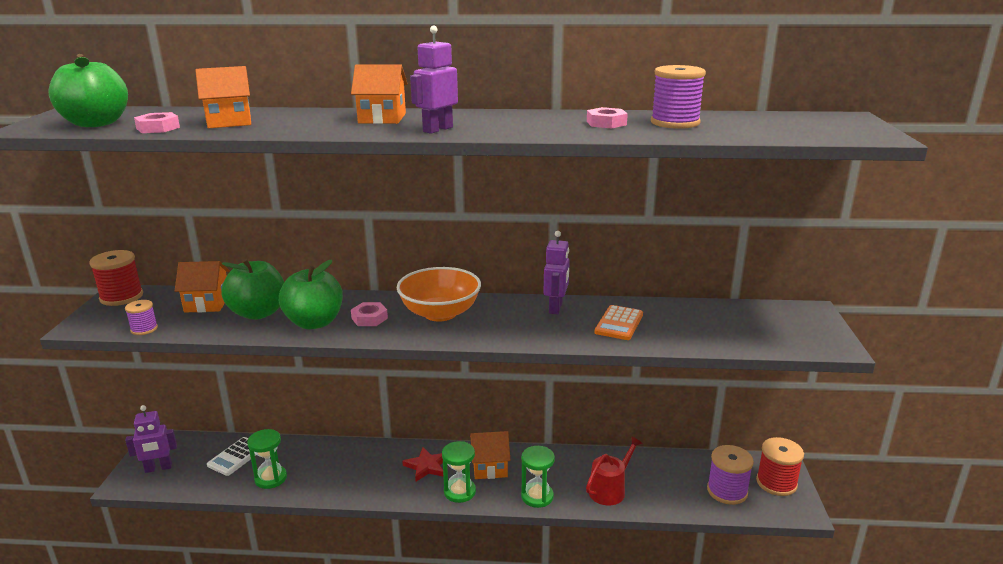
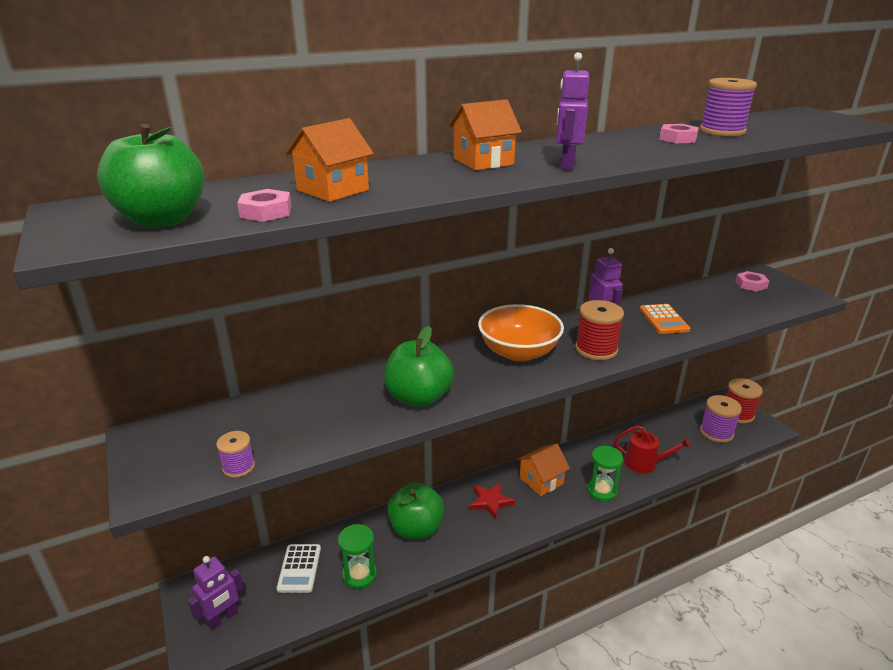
camera: 30 degrees left, 5 degrees up
(121, 297) = (150, 438): red spool -> red spool (596, 349)
(207, 303) = (271, 413): orange house -> none
(258, 313) = (346, 406): green apple -> green apple (416, 528)
(369, 318) = (464, 376): pink nut -> pink nut (751, 285)
(459, 492) = (540, 512): green hourglass -> none
(609, 490) = (644, 463): red watering can -> red watering can turned 90 degrees clockwise

